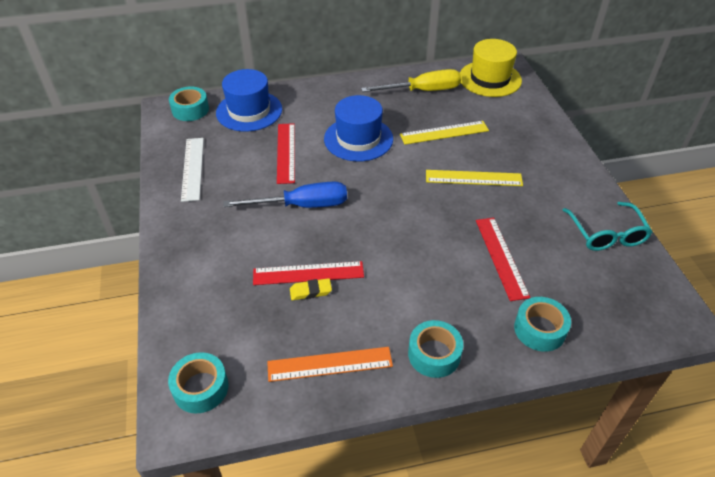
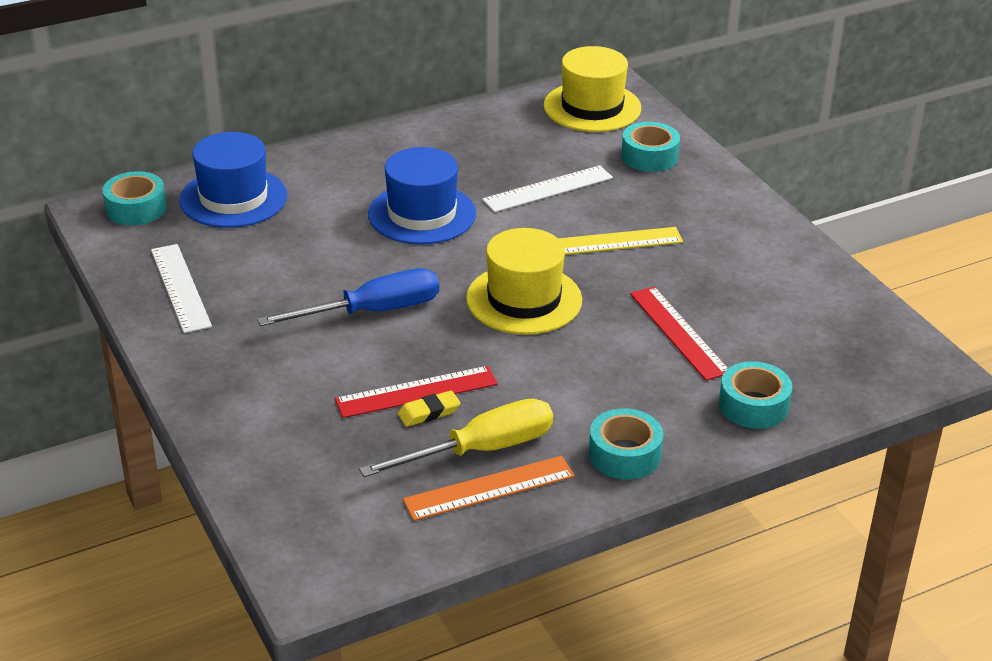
camera: 15 degrees left, 10 degrees down
(200, 388) = (322, 543): turquoise tape -> turquoise tape (649, 156)
(286, 152) = (318, 247): red ruler -> none
(403, 213) = (524, 299): none -> yellow hat
(423, 91) = (496, 136): yellow screwdriver -> yellow screwdriver (481, 450)
(444, 132) = (548, 189): yellow ruler -> white ruler
(606, 234) = (812, 284): turquoise glasses -> none

